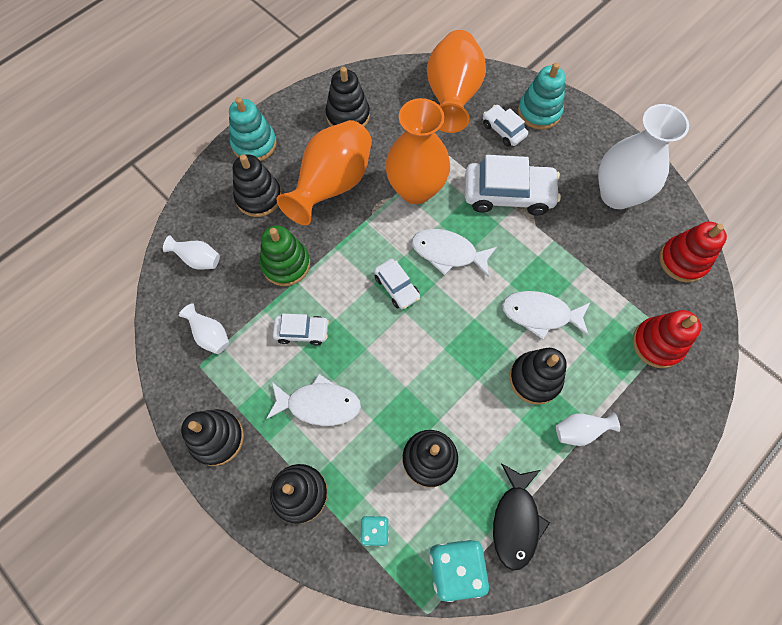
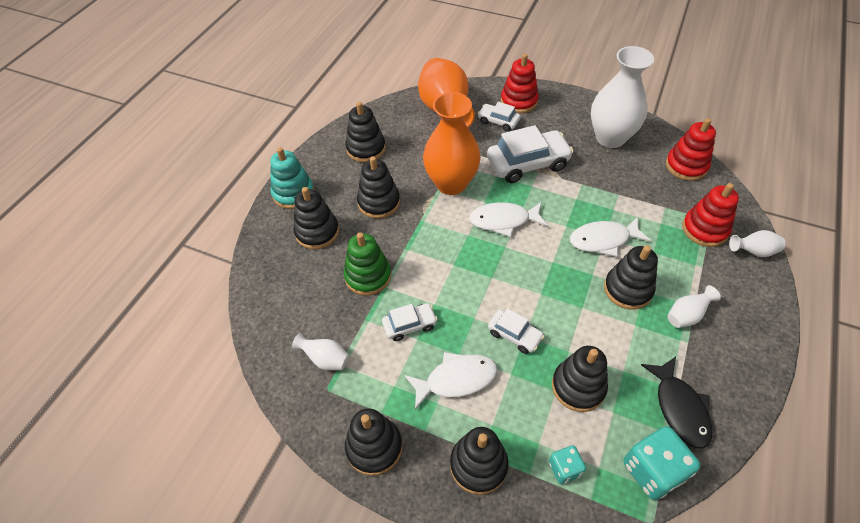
camera: 20 degrees left, 15 degrees down
(198, 260) = (284, 300): white vase -> white vase (753, 251)
(332, 185) = (379, 202): orange vase -> black stacking toy
(397, 287) = (475, 261): white car -> white car (514, 335)
(539, 112) = (519, 101): turquoise stacking toy -> red stacking toy

